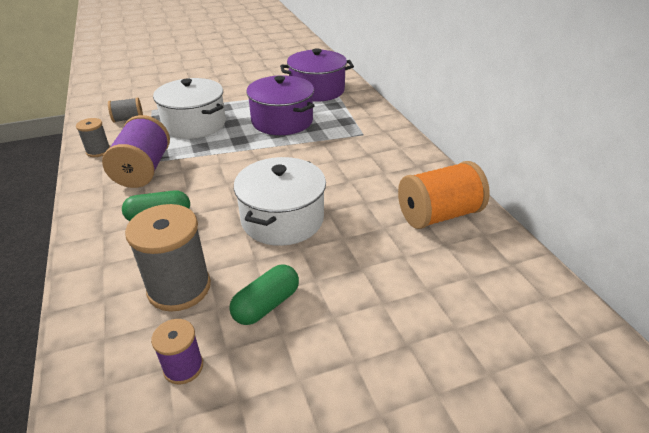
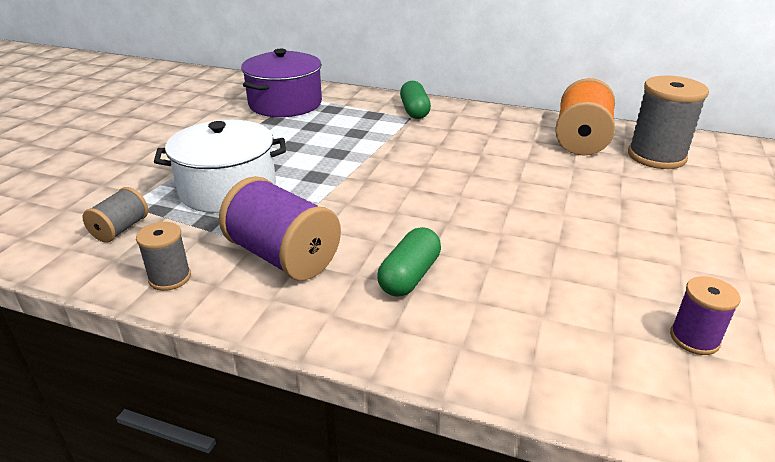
camera: 50 degrees left, 5 degrees down
(179, 288) = (563, 303): grey spool -> grey spool (656, 156)
(266, 304) = (634, 261): green capsule -> green capsule (414, 111)
(282, 121) = (317, 141): purple pot -> none
(282, 219) = (505, 206): white pot -> none

